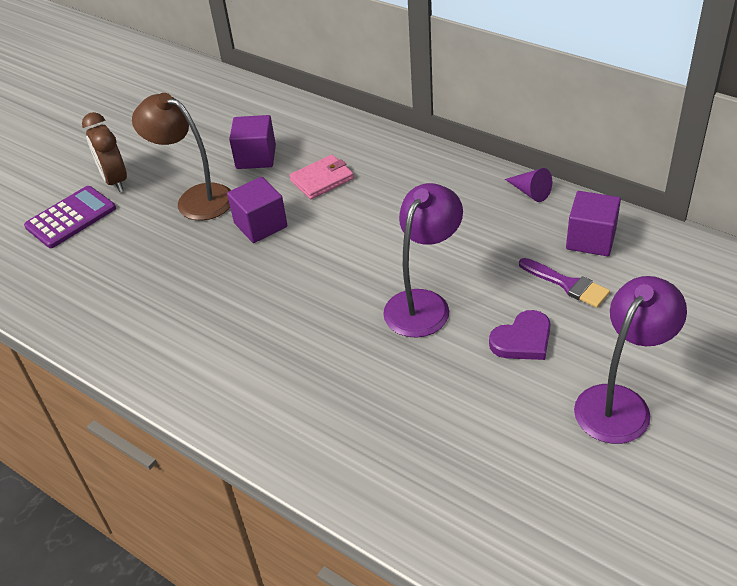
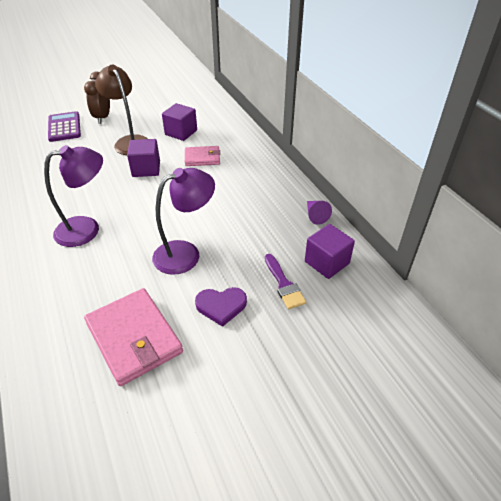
camera: 25 degrees right, 0 degrees up
(71, 218) = (64, 127): purple calculator -> purple calculator turned 90 degrees counterclockwise
(460, 420) = (134, 338): none -> pink wallet
(620, 403) = (242, 384): purple lamp -> purple lamp (87, 229)

